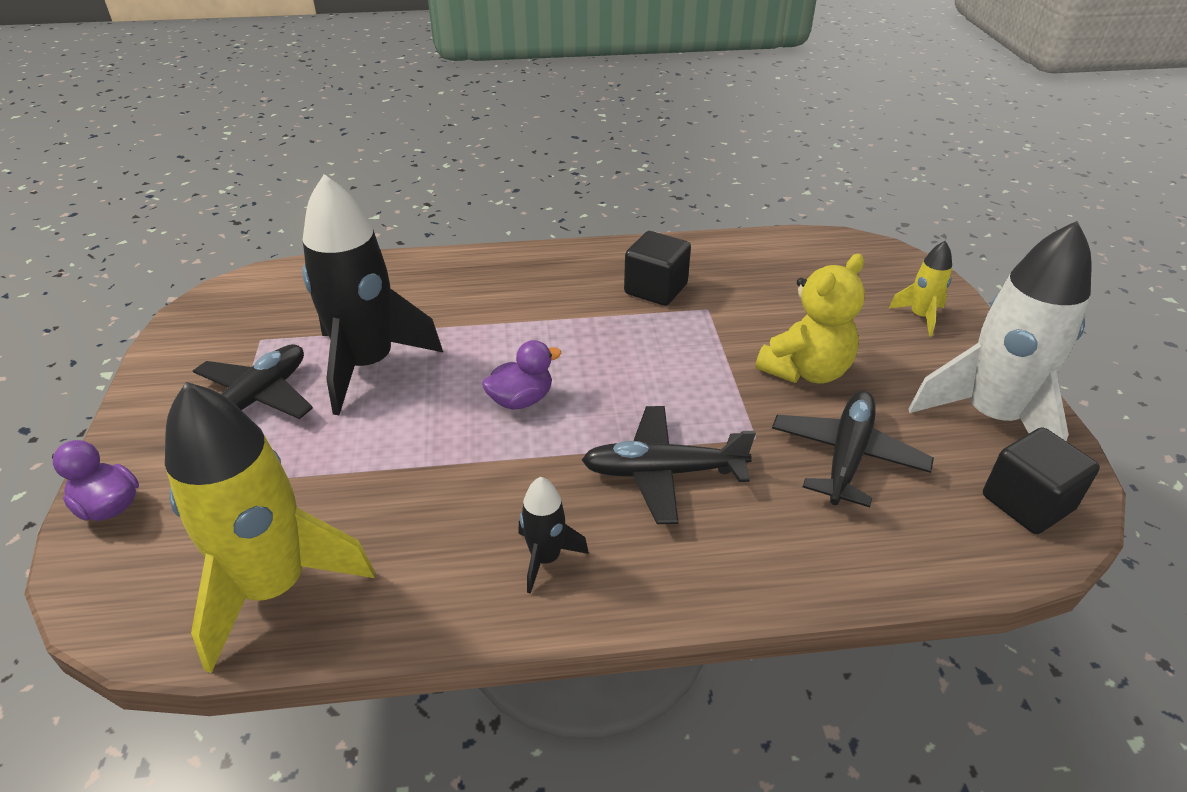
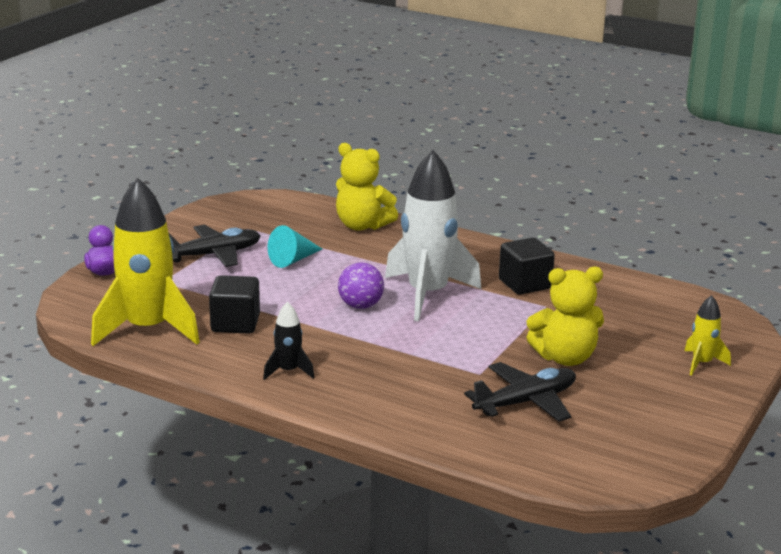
camera: 35 degrees right, 15 degrees down
(368, 364) = (293, 260): black rocket -> turquoise cone
(402, 280) = (362, 225): none -> yellow teddy bear
(521, 400) = (360, 306): purple duck -> purple ball
(662, 472) = (399, 365): black plane -> none
(991, 417) = (660, 425): white rocket -> white rocket (427, 294)
(1027, 503) = (611, 465): black cube -> black cube (235, 323)

